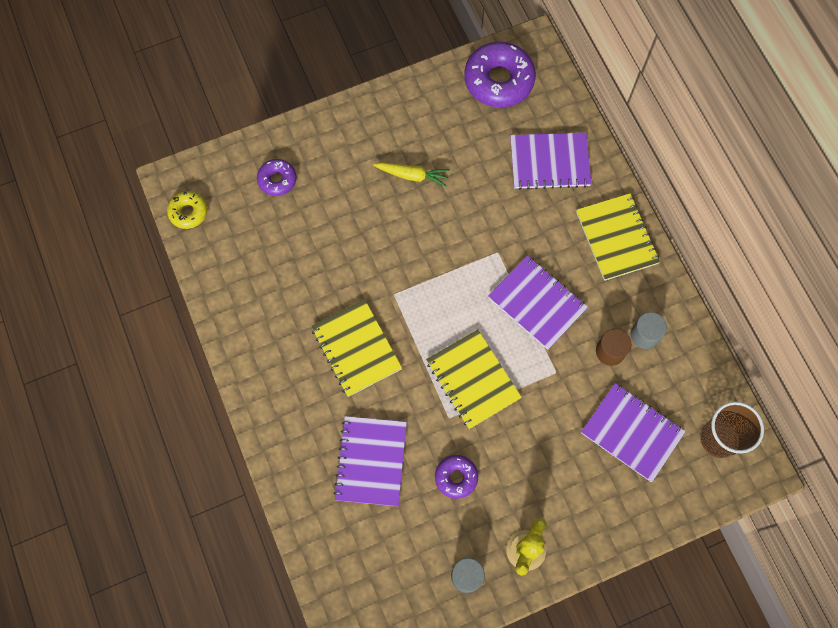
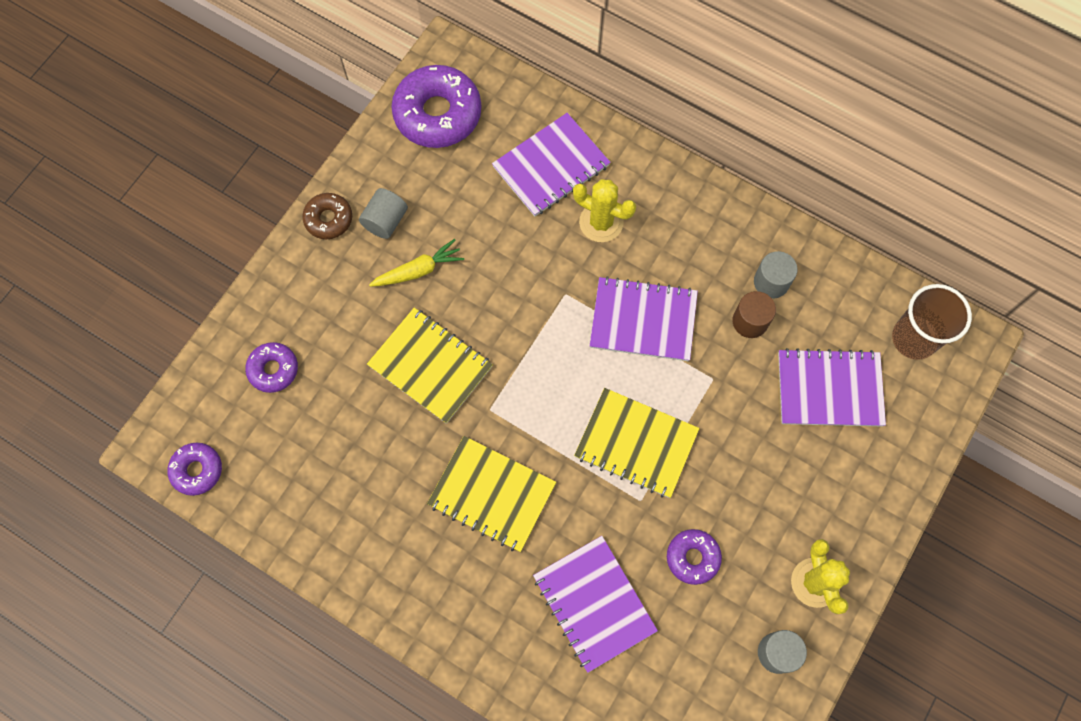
camera: 35 degrees left, 0 degrees up
(188, 212) = (197, 470): yellow donut -> purple donut
(379, 106) = (328, 219): none -> brown donut
(414, 130) = (385, 221): none -> grey cylinder
(556, 220) = (601, 222): none -> yellow cactus
(616, 238) = (673, 201): yellow notebook -> yellow notebook (430, 366)

